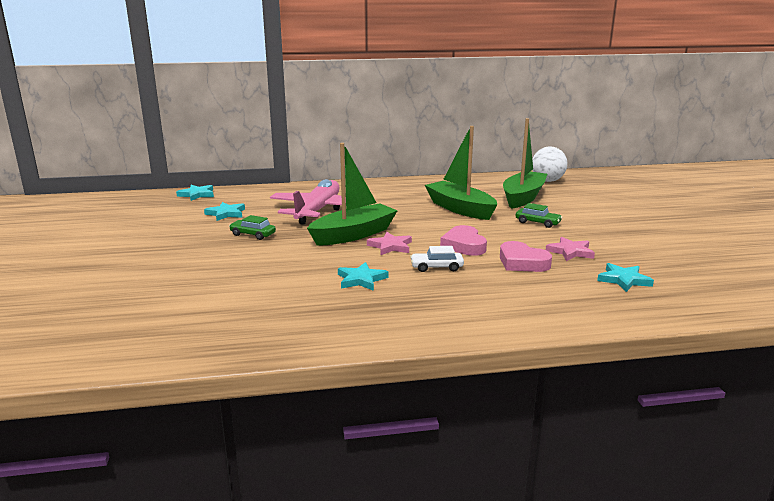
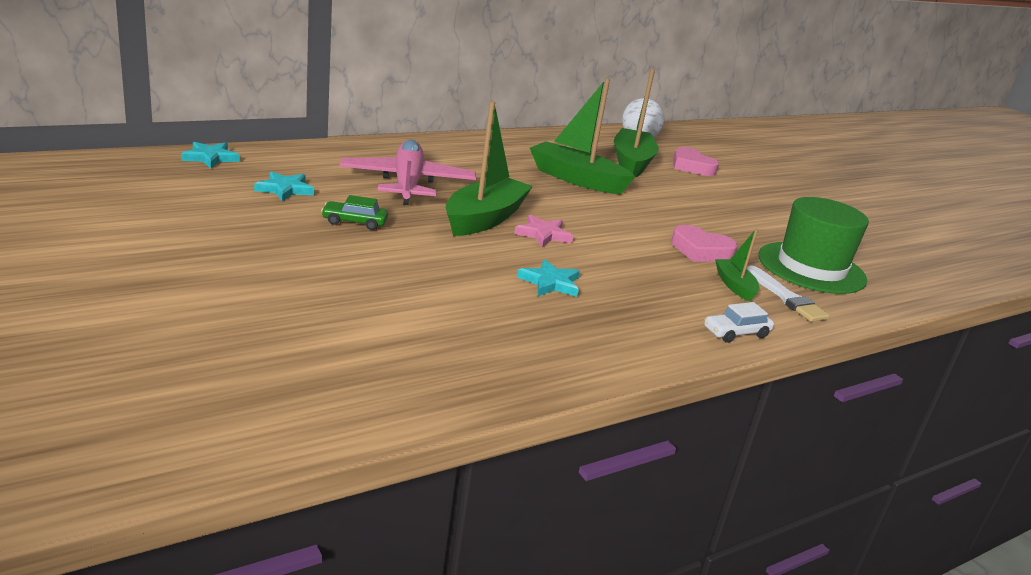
camera: 25 degrees left, 5 degrees up
(436, 267) = (619, 261): white car -> white car (736, 333)
(464, 245) = (623, 230): pink heart -> pink heart (691, 166)
(528, 290) = (734, 286): none -> green boat
(537, 223) = (674, 197): green car -> none
(570, 252) = (736, 235): pink star -> none
(572, 302) = (786, 297): none -> white brush
(624, 280) = (811, 268): turquoise star -> green hat

